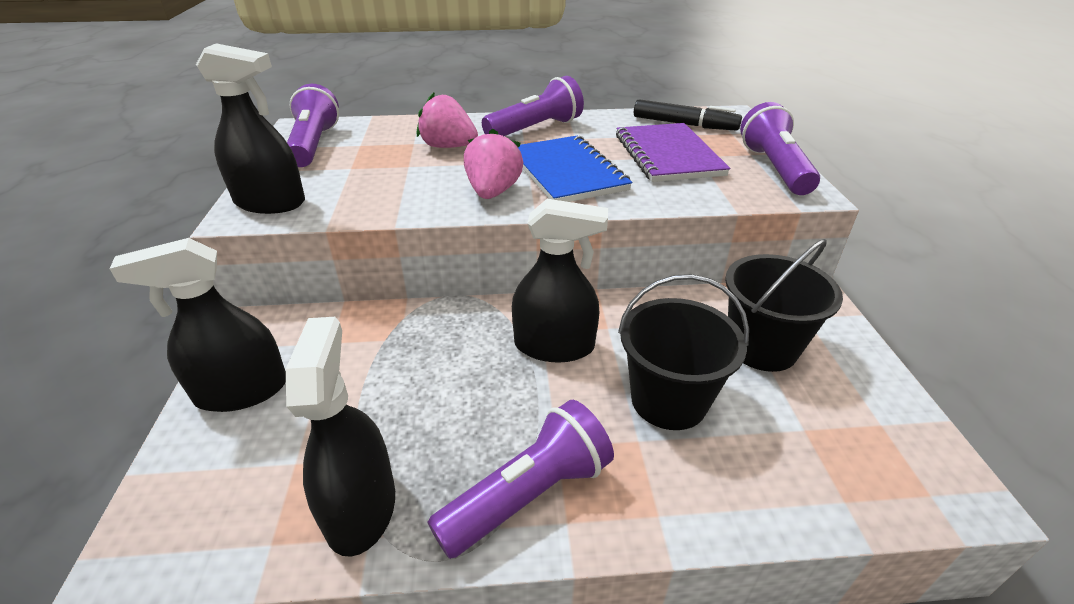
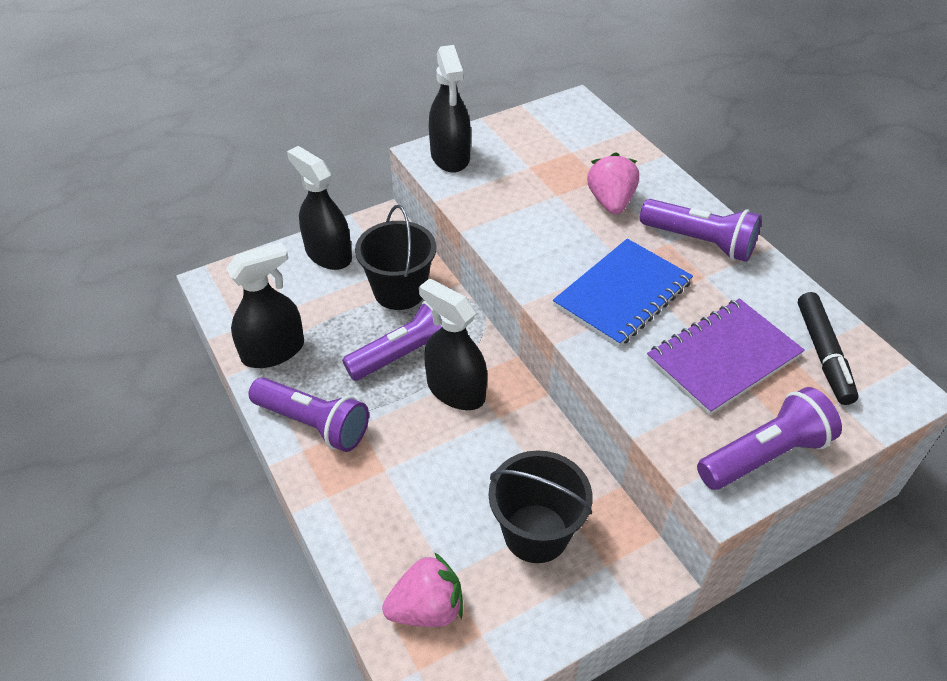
camera: 65 degrees right, 10 degrees up
(314, 145) = (550, 128): purple flashlight -> purple flashlight (406, 354)
(493, 192) = (549, 261): pink strawberry -> pink strawberry (427, 608)
(554, 346) = (455, 390): black spray bottle -> black spray bottle turned 150 degrees clockwise
(668, 400) = (434, 478): black bucket -> black bucket (399, 291)

